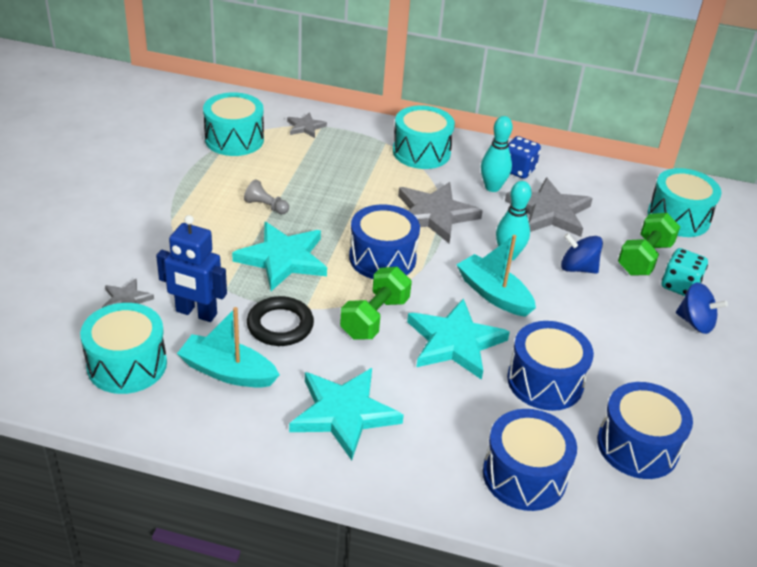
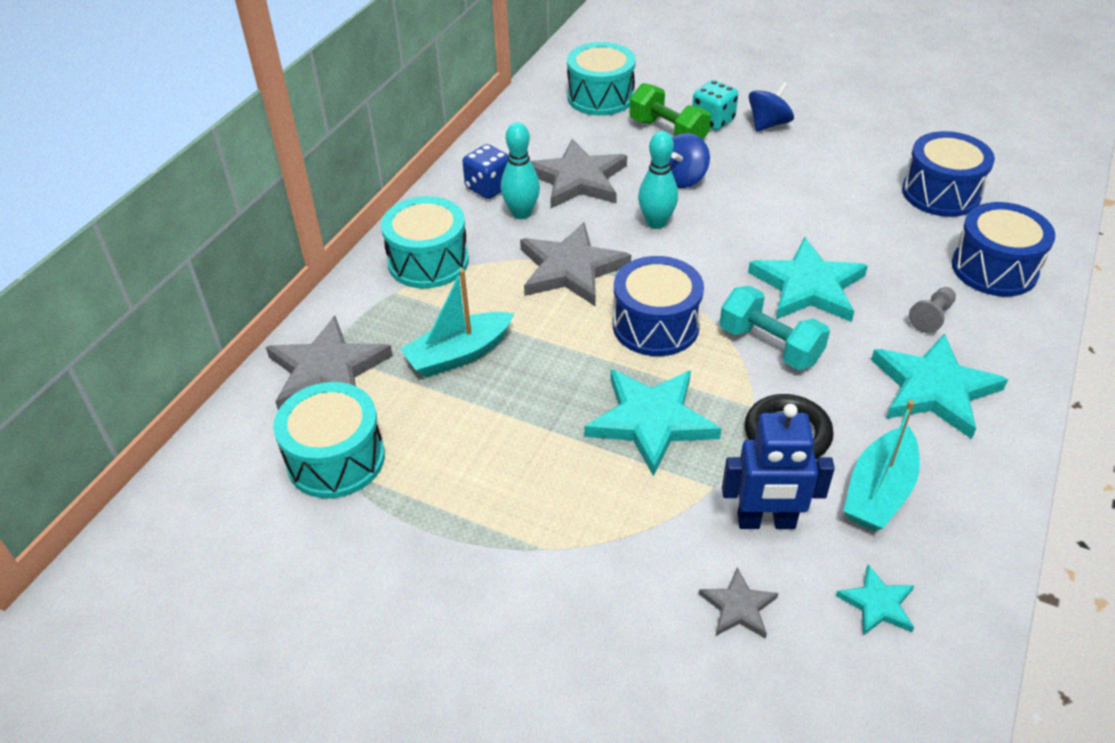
camera: 75 degrees left, 5 degrees up
(127, 364) = (877, 604): turquoise drum -> turquoise star
(196, 313) = (766, 522): blue robot -> blue robot turned 60 degrees clockwise
(266, 206) = (527, 431): grey pawn -> grey pawn (931, 317)
(305, 127) = (327, 371): grey star -> grey star, size x1.98
(374, 318) = (770, 345): green dumbbell -> turquoise dumbbell
(493, 294) = (725, 245): turquoise boat -> turquoise boat (459, 354)
(545, 381) = (862, 233): blue drum -> none

